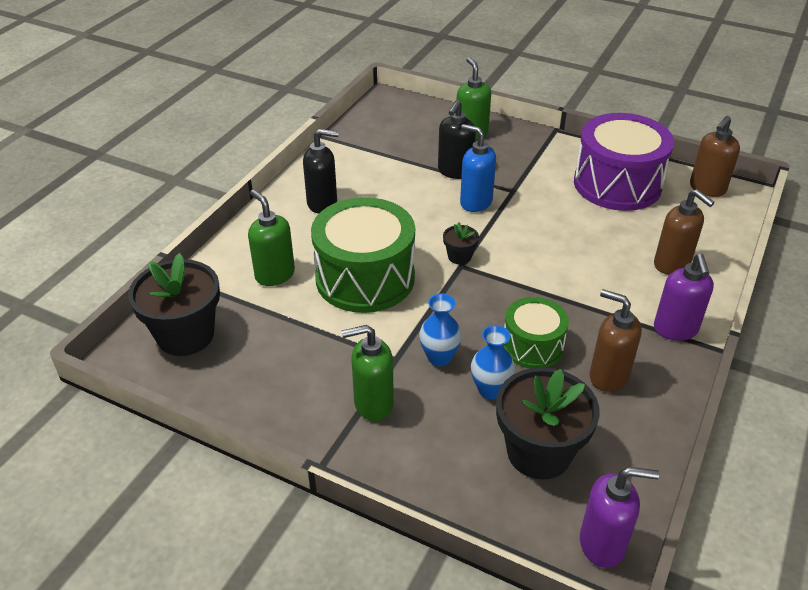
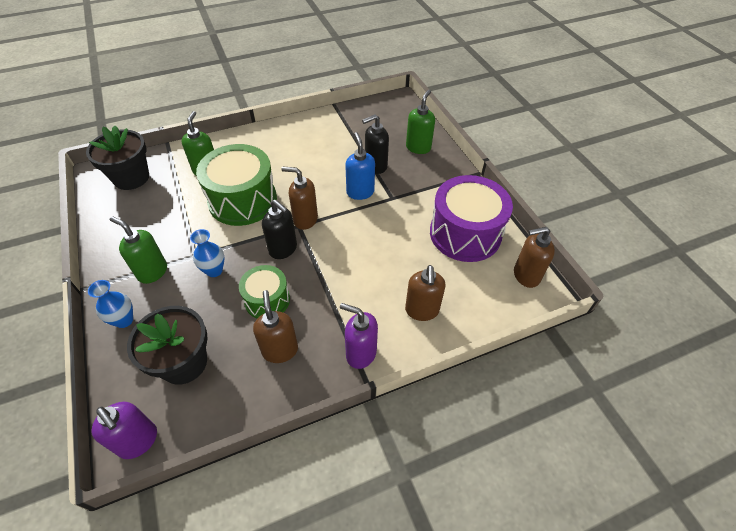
camera: 40 degrees right, 10 degrees up
(322, 203) = (281, 144): black soap dispenser -> black soap dispenser (283, 249)
(459, 256) = (305, 219): black flower pot -> brown soap dispenser
(490, 390) = (211, 308): blue vase -> blue vase (124, 320)
(675, 329) = (360, 353): purple soap dispenser -> purple soap dispenser turned 75 degrees clockwise

